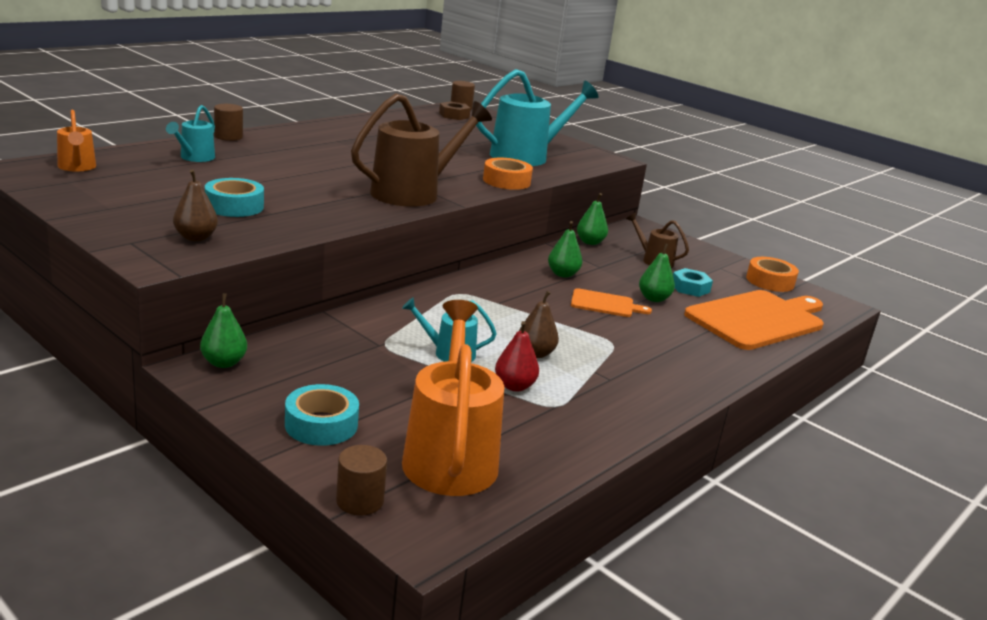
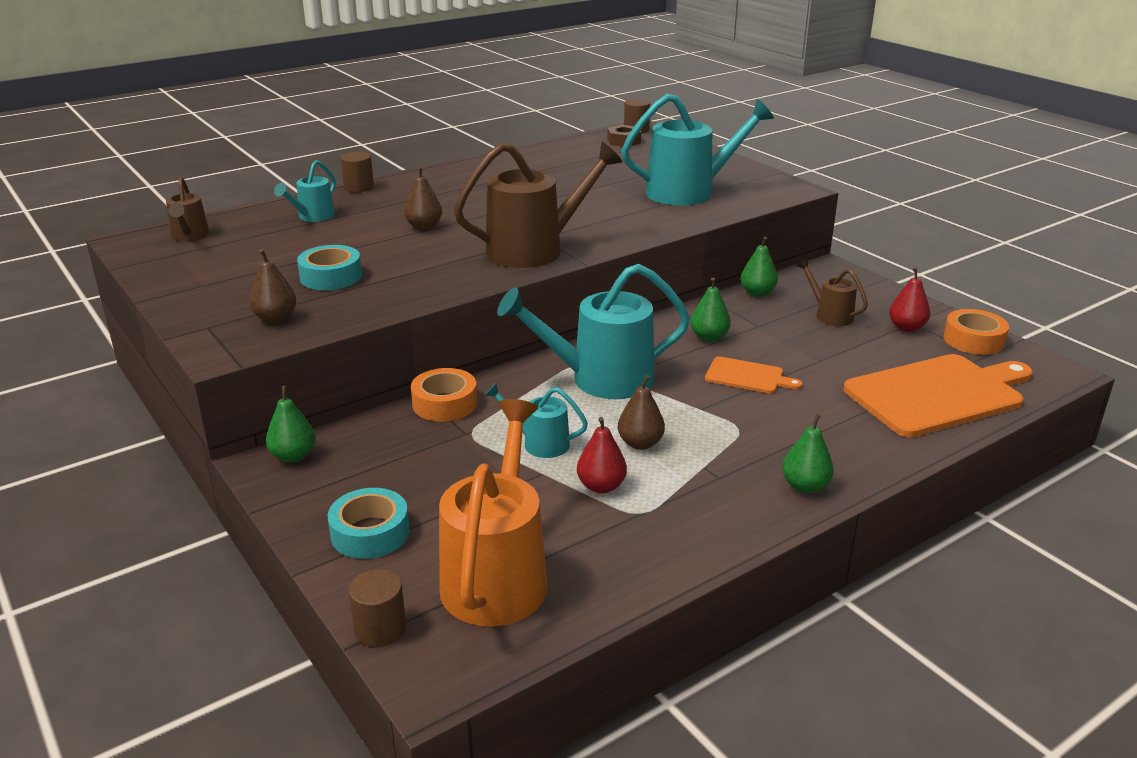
camera: 15 degrees right, 5 degrees up
(77, 167) = (189, 236): orange watering can -> brown watering can
(304, 170) = (424, 226): none -> brown pear
(482, 304) = (599, 379): none -> turquoise watering can
(506, 181) = (651, 227): orange tape -> orange tape (445, 403)
(653, 298) = (811, 368): green pear -> green pear (805, 486)
(690, 288) = (863, 352): turquoise nut -> none
(716, 271) = (906, 327): none -> red pear

